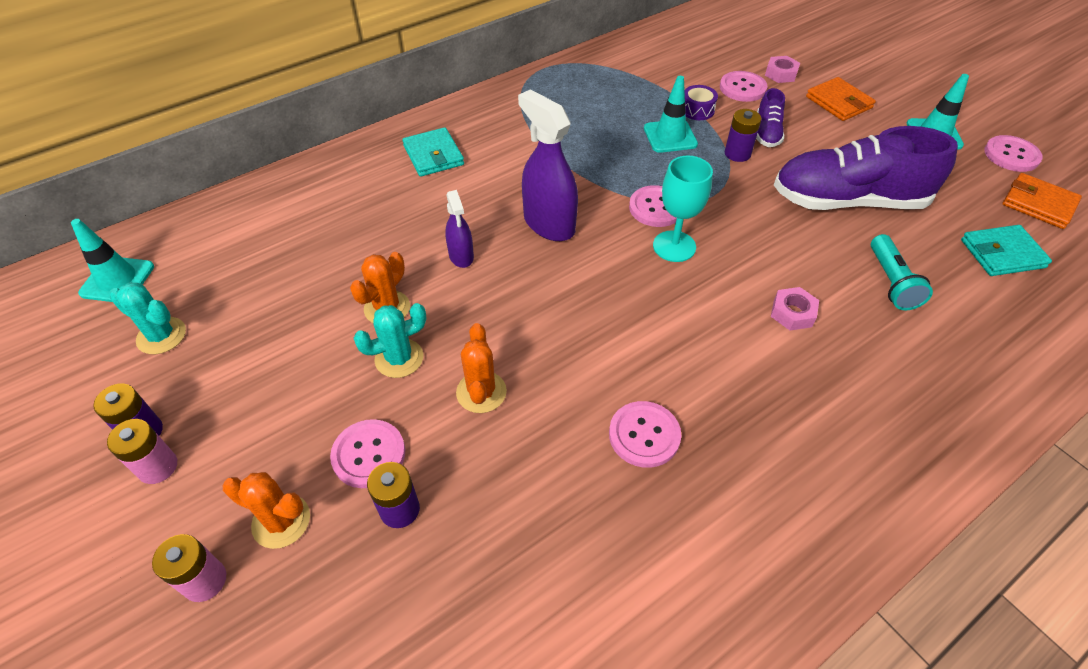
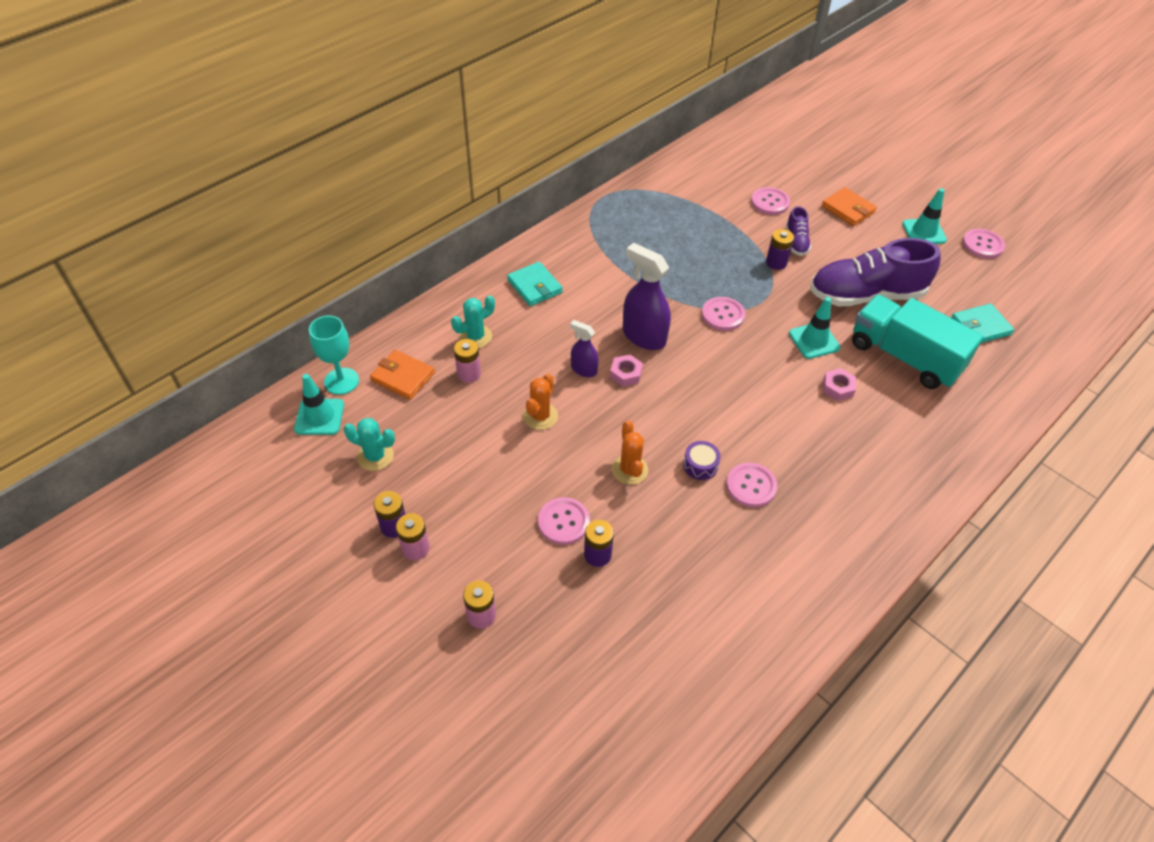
camera: 10 degrees left, 0 degrees up
(281, 521) = (518, 572): orange cactus -> none
(317, 247) = (469, 374): none -> pink battery
(399, 358) = (562, 452): turquoise cactus -> turquoise cactus (475, 337)
(461, 256) = (584, 369): purple spray bottle -> purple spray bottle turned 150 degrees clockwise
(670, 136) = (720, 252): turquoise traffic cone -> turquoise traffic cone (814, 340)
(674, 246) = (743, 345): turquoise goblet -> turquoise goblet (341, 381)
(697, 110) = (737, 226): purple drum -> purple drum (700, 465)
(781, 74) = (798, 186): pink nut -> pink nut (626, 374)
(891, 282) = (904, 357): turquoise flashlight -> turquoise truck
(1038, 204) = (1004, 284): orange wallet -> orange wallet (403, 377)

